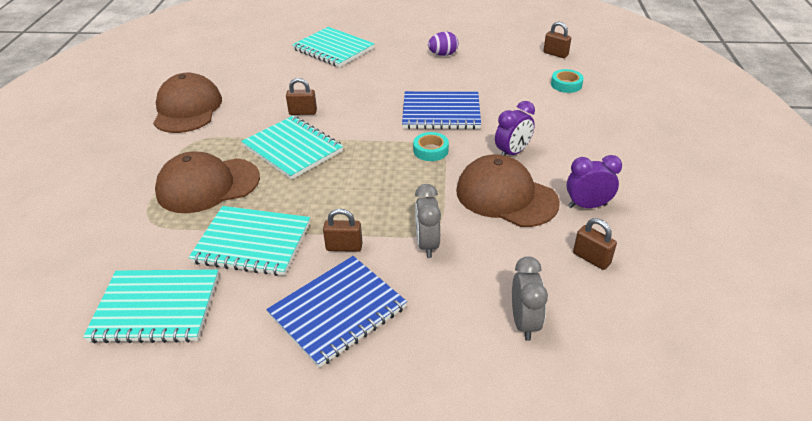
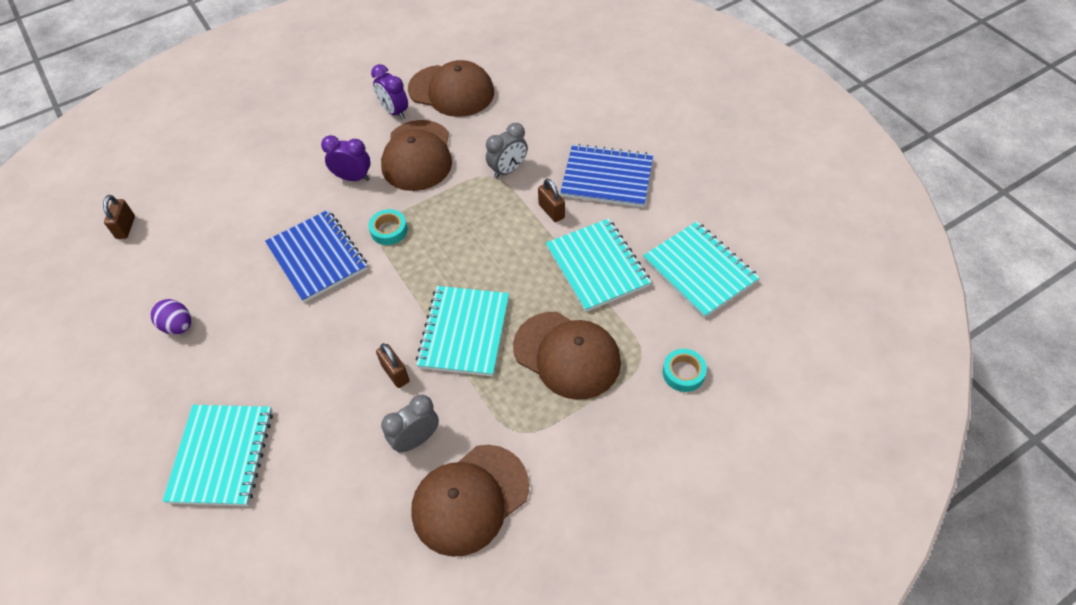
camera: 125 degrees left, 15 degrees up
(524, 322) = (534, 97): grey clock -> grey clock (416, 439)
(566, 84) = (199, 192): turquoise tape -> turquoise tape (683, 373)
(591, 258) = (451, 91): brown padlock -> brown cap

